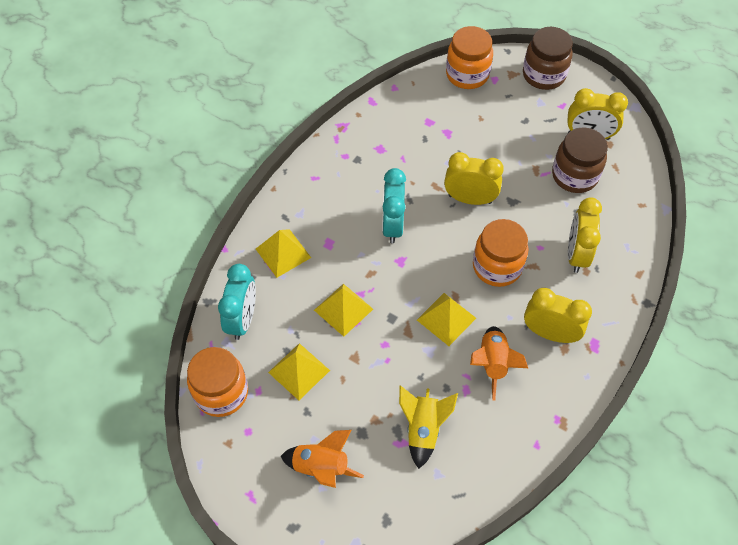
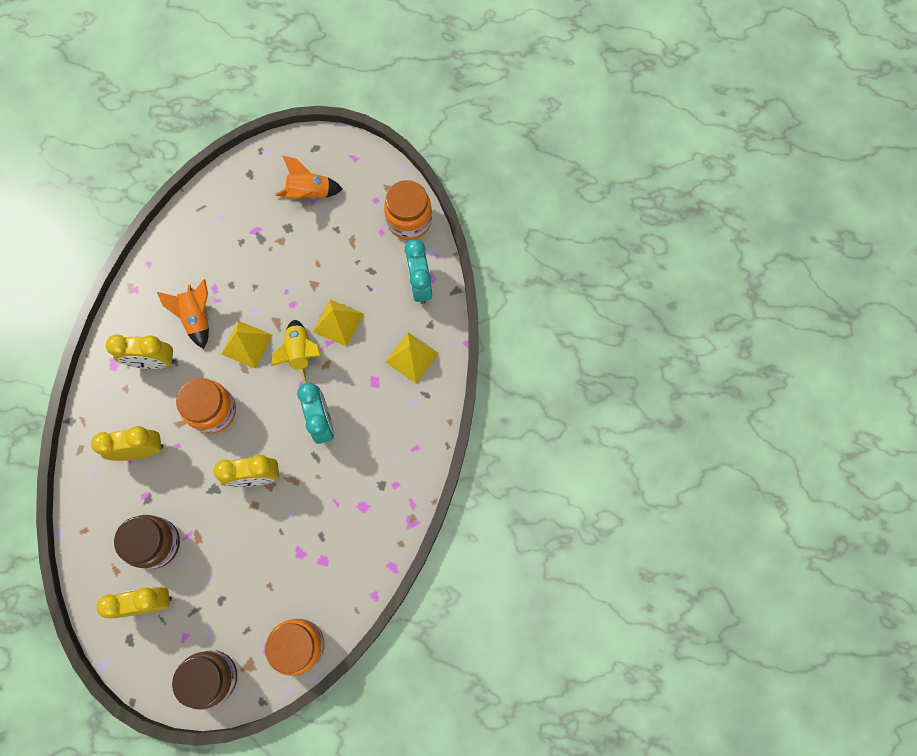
camera: 160 degrees right, 15 degrees up
(299, 371) = (355, 258): yellow pyramid -> none
(423, 429) = (241, 246): yellow rocket -> yellow rocket (300, 353)
(576, 254) = (141, 450): yellow clock -> yellow clock turned 90 degrees counterclockwise

